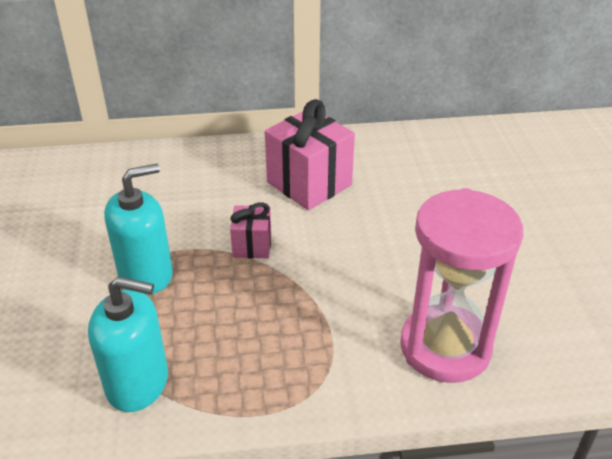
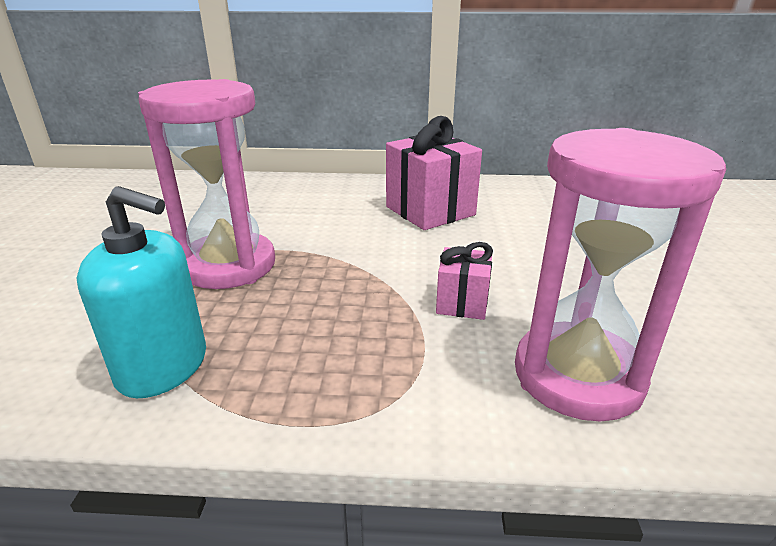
camera: 10 degrees right, 10 degrees down
(146, 274) = (229, 265): turquoise soap dispenser -> pink hourglass
(252, 245) = (354, 253): pink gift -> pink gift (462, 303)

